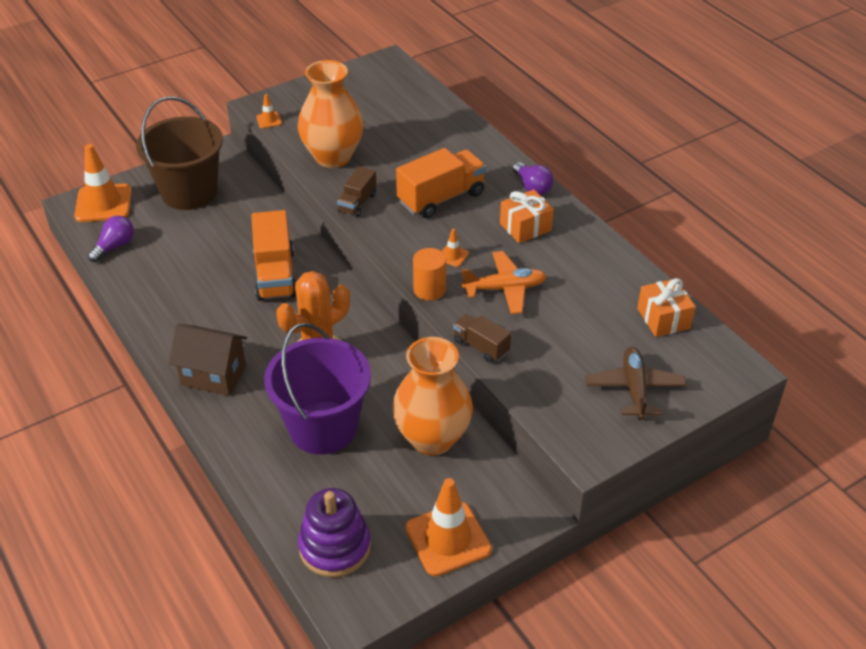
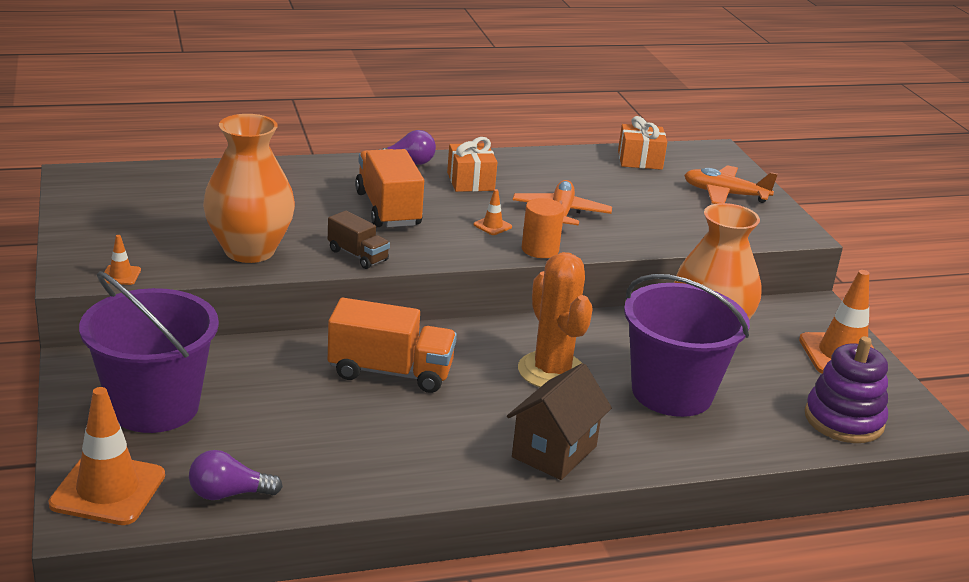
camera: 75 degrees left, 15 degrees down
(115, 246) = (228, 494): purple light bulb -> purple light bulb turned 60 degrees counterclockwise
(189, 192) = (154, 406): brown bucket -> purple bucket
(481, 346) = (641, 244): brown truck -> none
(634, 389) = (725, 194): brown plane -> orange plane

